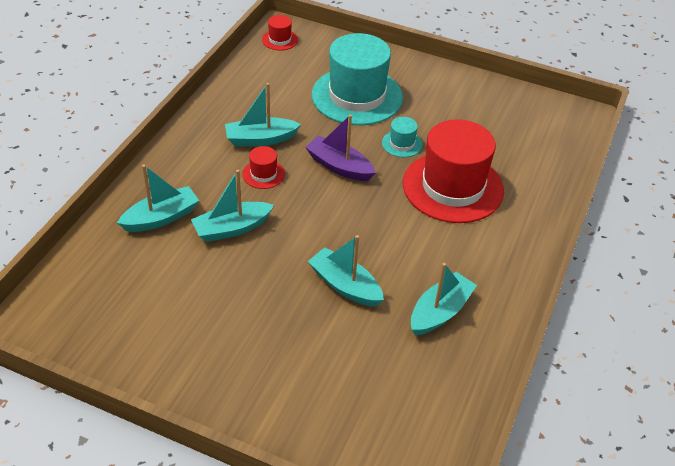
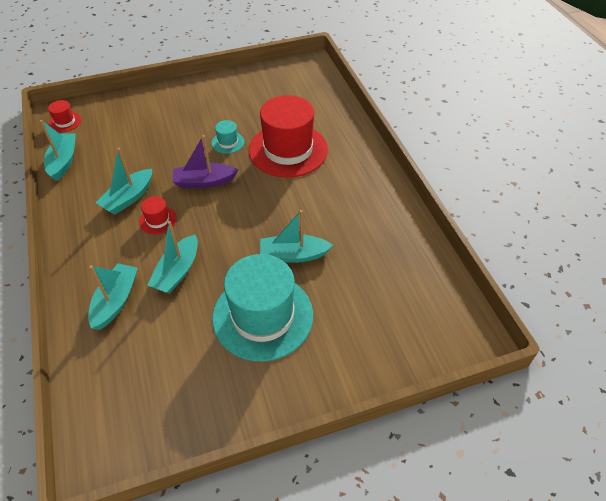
camera: 40 degrees left, 5 degrees up
(357, 96) = (164, 129): turquoise hat -> turquoise hat (263, 316)
(440, 312) = (364, 230): turquoise boat -> turquoise boat (63, 161)

